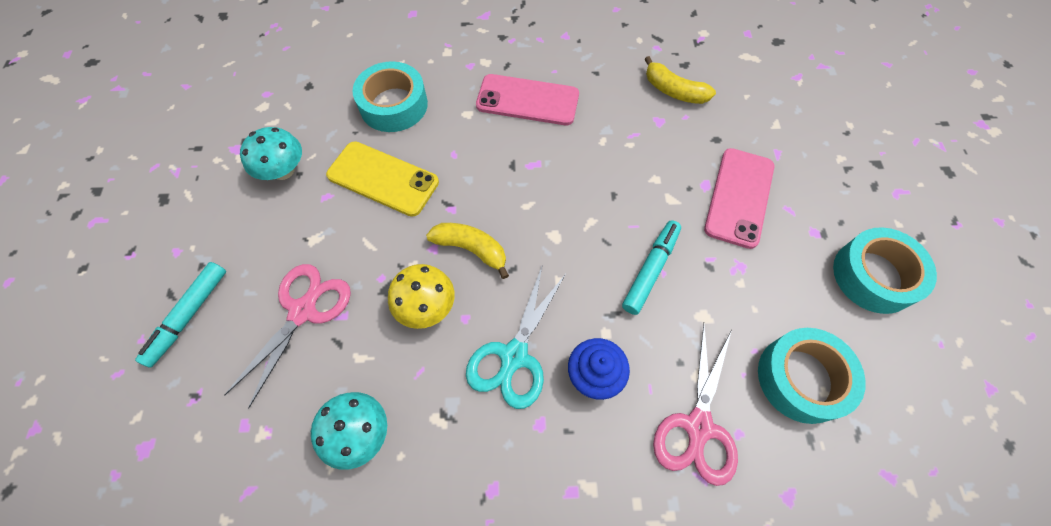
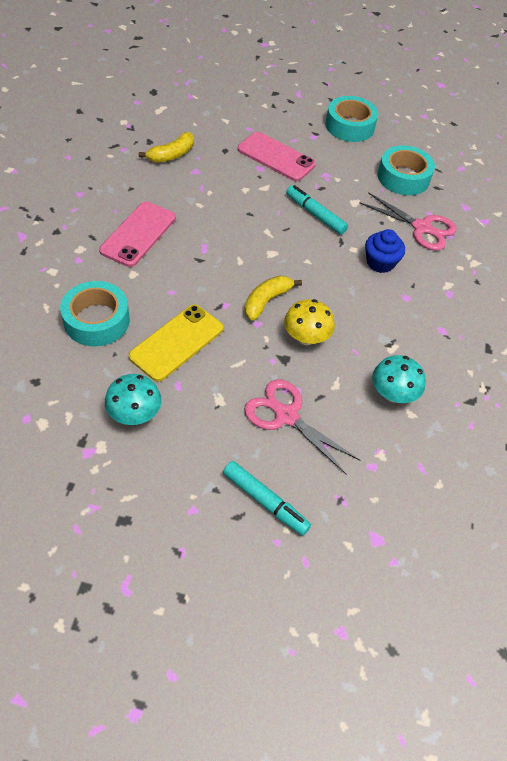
camera: 80 degrees left, 10 degrees down
(514, 356) = (357, 298): turquoise scissors -> none

